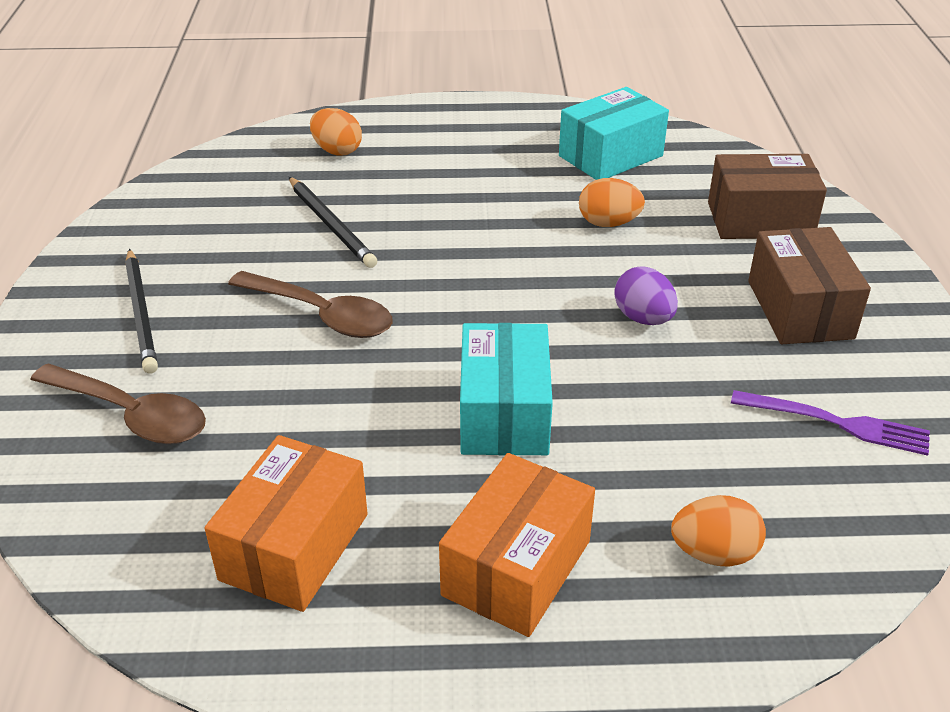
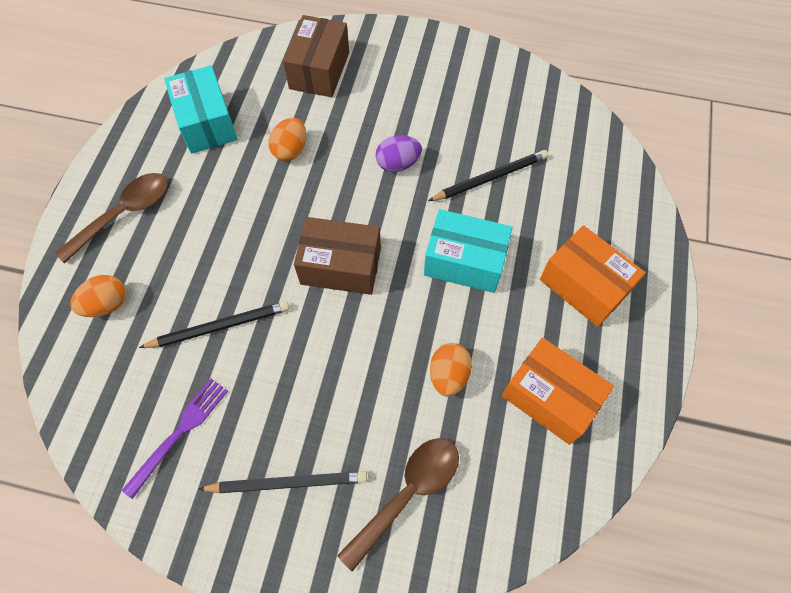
camera: 75 degrees left, 25 degrees up
(322, 315) = (333, 350): brown spoon -> brown spoon (124, 214)
(676, 419) = (490, 178): none -> black pencil
(713, 553) = (588, 195): orange egg -> orange egg (448, 375)
(799, 309) = (414, 87): brown box -> brown box (340, 266)
(838, 423) = (511, 108): purple fork -> purple fork (180, 431)

